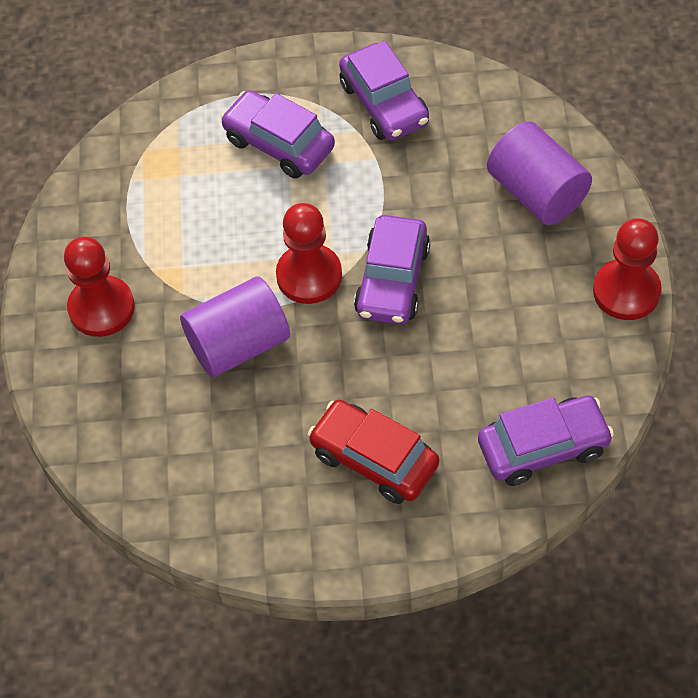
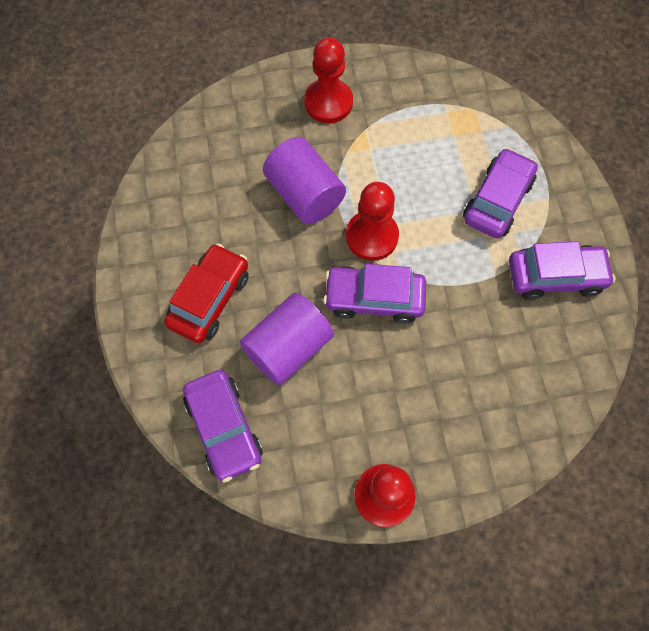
camera: 80 degrees right, 10 degrees up
(384, 103) = (555, 276): purple car -> purple car turned 150 degrees counterclockwise
(537, 192) = (480, 411): purple cylinder -> purple cylinder (288, 347)

